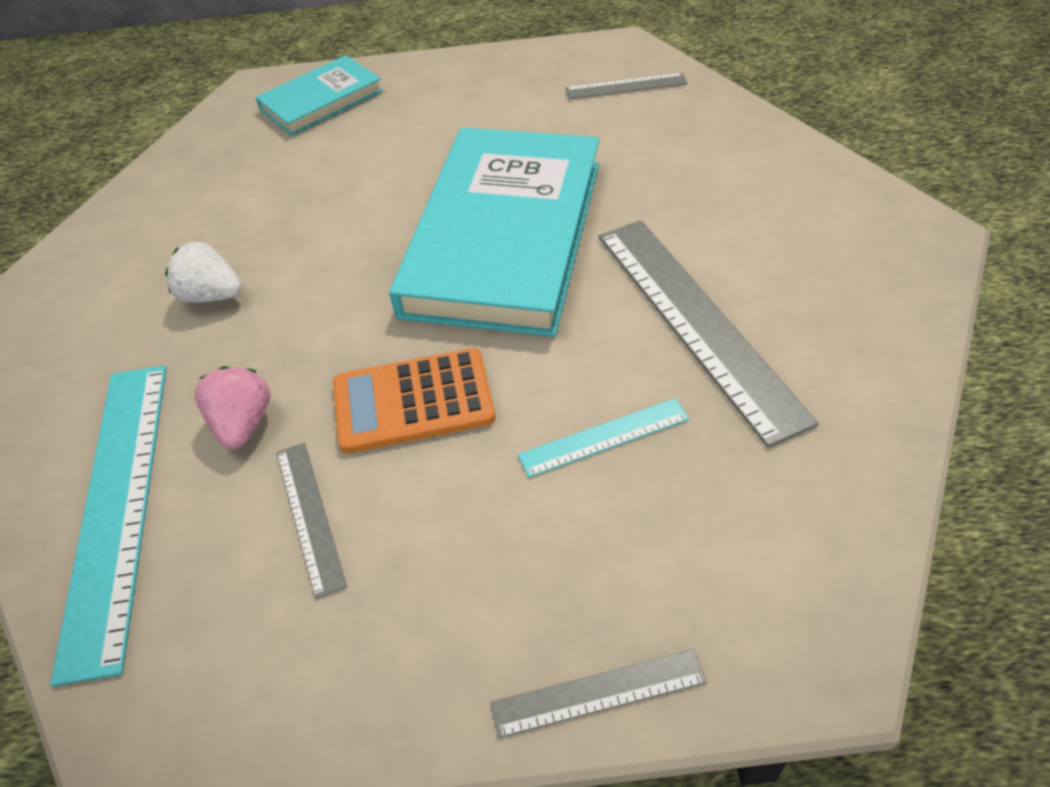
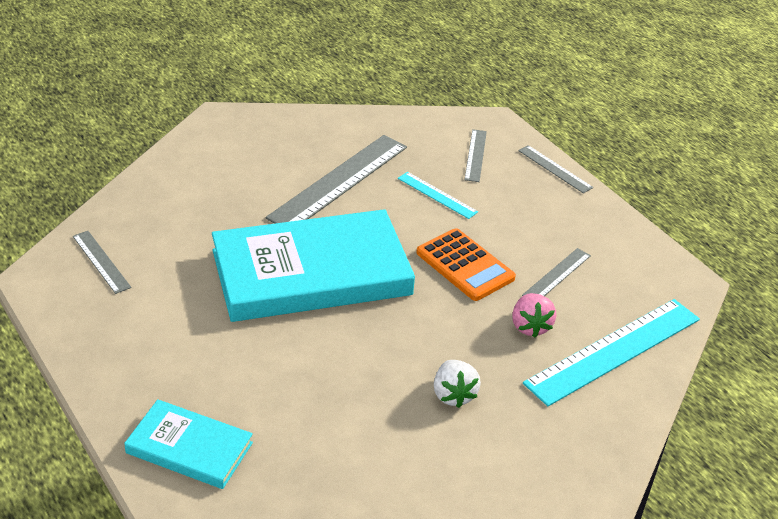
camera: 125 degrees left, 10 degrees down
(243, 423) = (530, 326): pink strawberry -> pink strawberry turned 60 degrees counterclockwise
(704, 555) = (475, 155): none -> grey ruler

